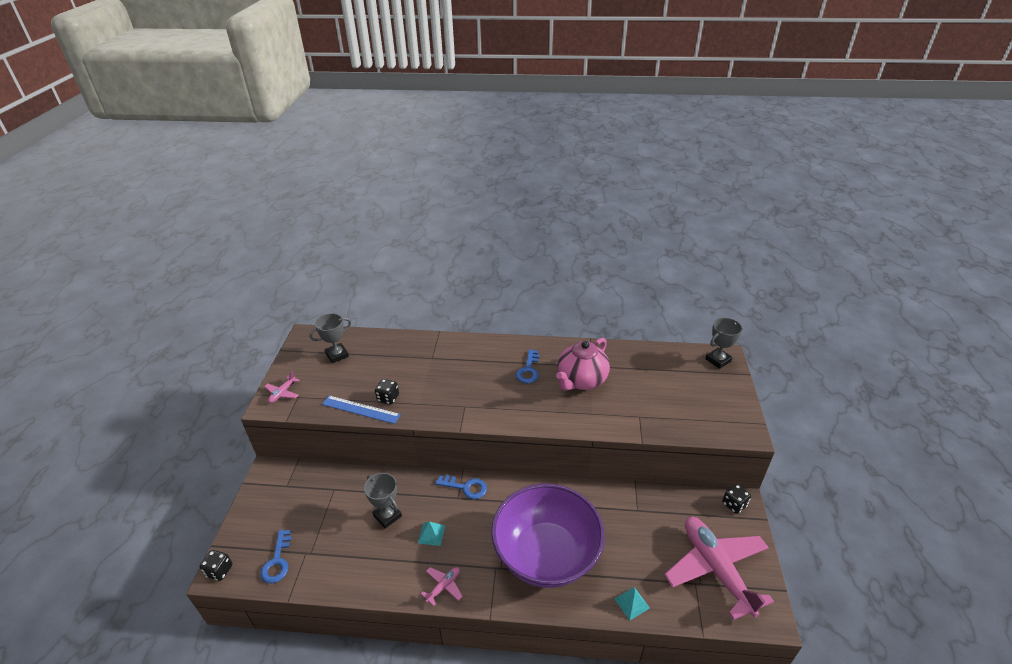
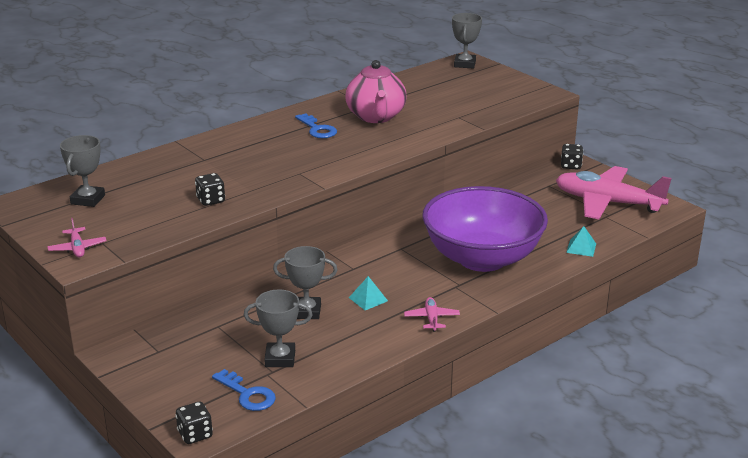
camera: 45 degrees left, 10 degrees down
(326, 545) = (280, 358): none -> grey trophy
(360, 409) = (196, 219): blue ruler -> none
(466, 487) = (349, 259): blue key -> none

